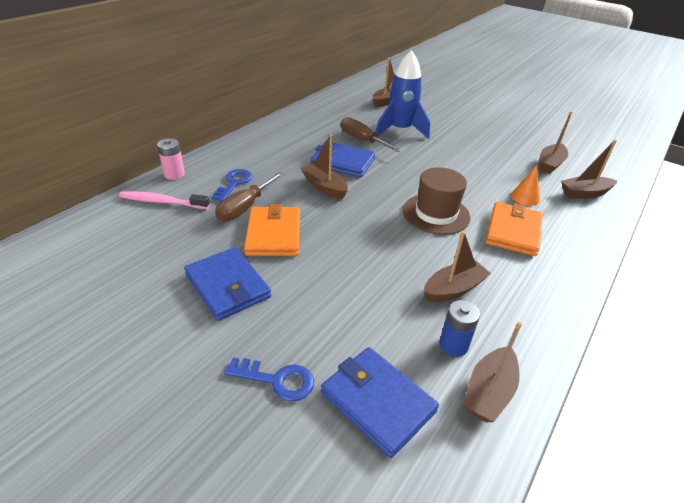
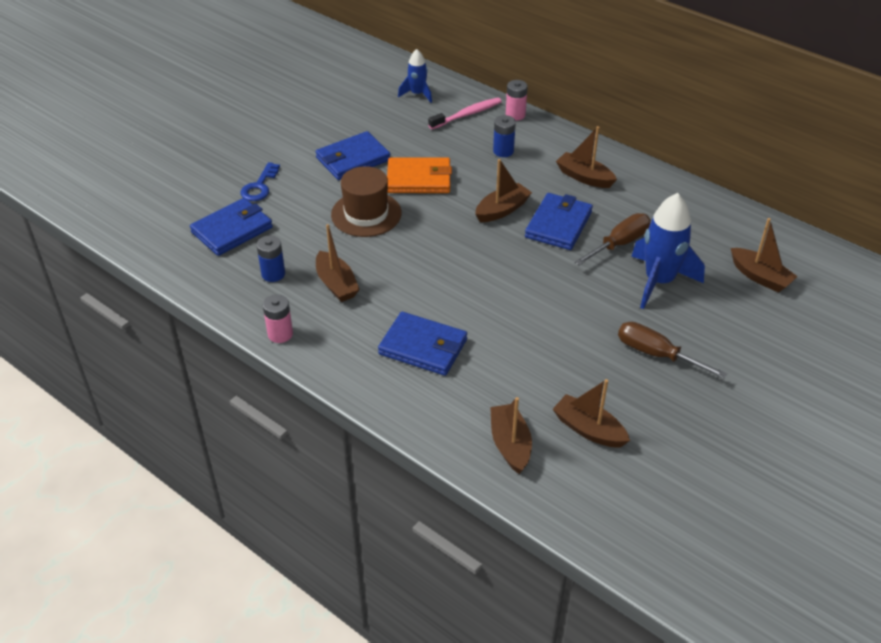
camera: 95 degrees right, 5 degrees up
(103, 236) = (417, 94): none -> blue rocket
(162, 202) = (467, 114): pink toothbrush -> pink toothbrush turned 45 degrees clockwise
(234, 183) = (503, 151): blue key -> blue battery
(245, 207) = (461, 160): brown screwdriver -> brown screwdriver (656, 354)
(436, 214) = (455, 289): brown hat -> brown hat (366, 214)
(489, 392) = (227, 285): brown boat -> brown boat (584, 177)
(513, 231) = (423, 347): orange wallet -> blue wallet
(525, 197) = (495, 376): orange cone -> none
(545, 329) = (280, 334): none -> pink battery

